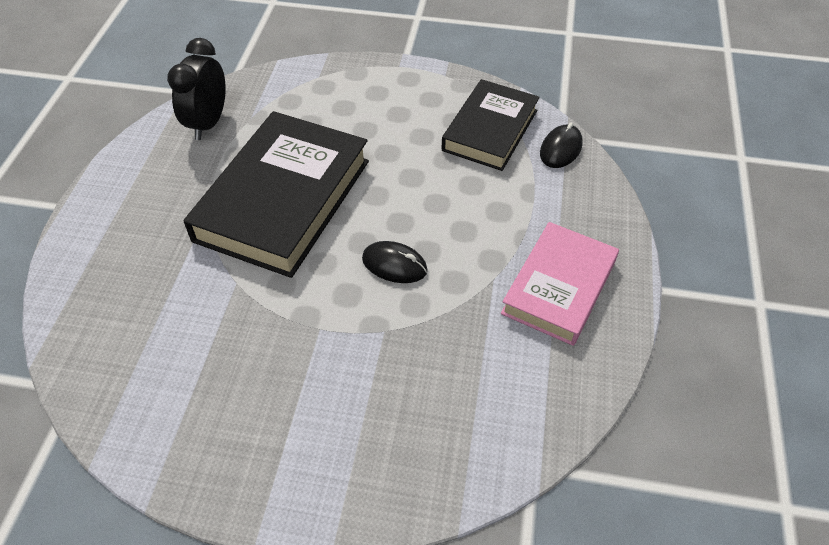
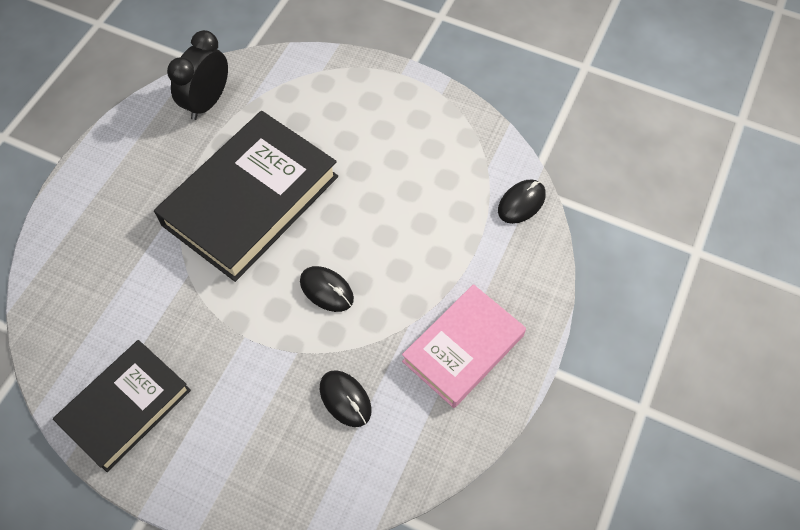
camera: 15 degrees right, 10 degrees up
(454, 364) = (345, 399): none -> black mouse
(490, 130) = (462, 167): black book -> black book (126, 407)

